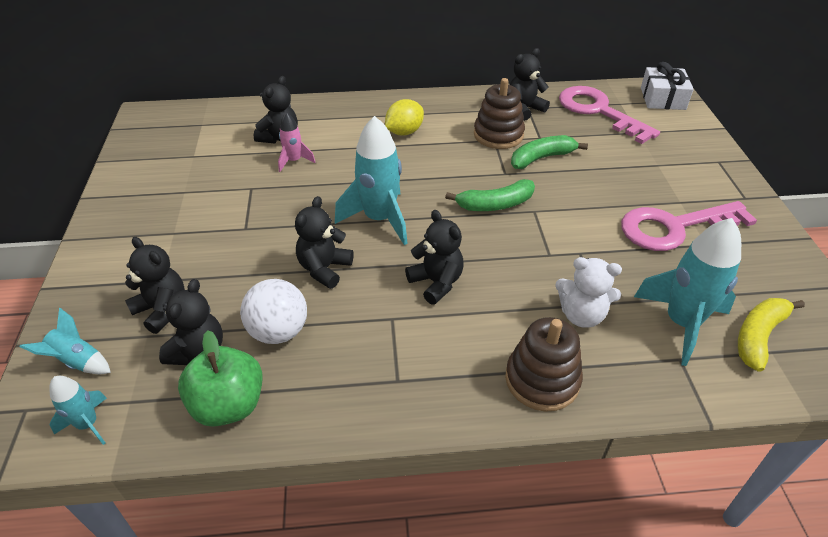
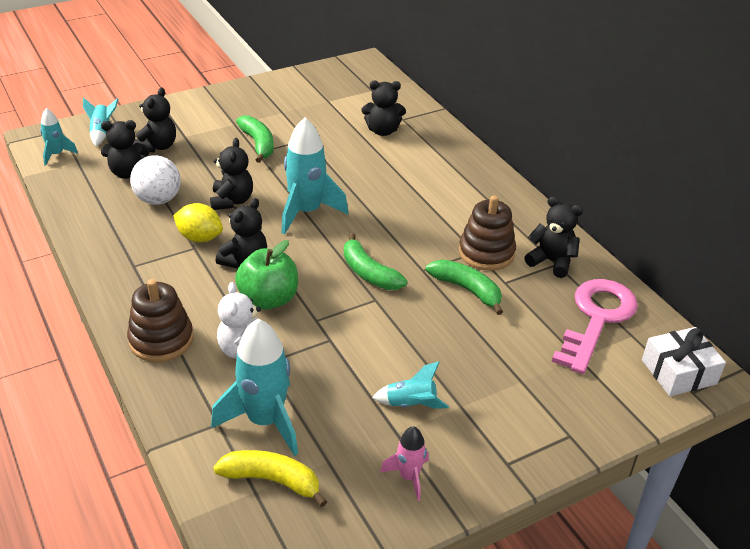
camera: 65 degrees right, 5 degrees down
(229, 405) = (87, 200): green apple -> green apple (268, 299)
(231, 224) = (258, 144): none -> green banana
(294, 161) = (355, 148): pink rocket -> pink rocket (409, 477)
(324, 269) = (232, 201): black teddy bear -> black teddy bear turned 90 degrees clockwise
(404, 132) = (444, 194): yellow lemon -> yellow lemon (200, 238)
(674, 227) = (411, 404): pink key -> turquoise rocket

